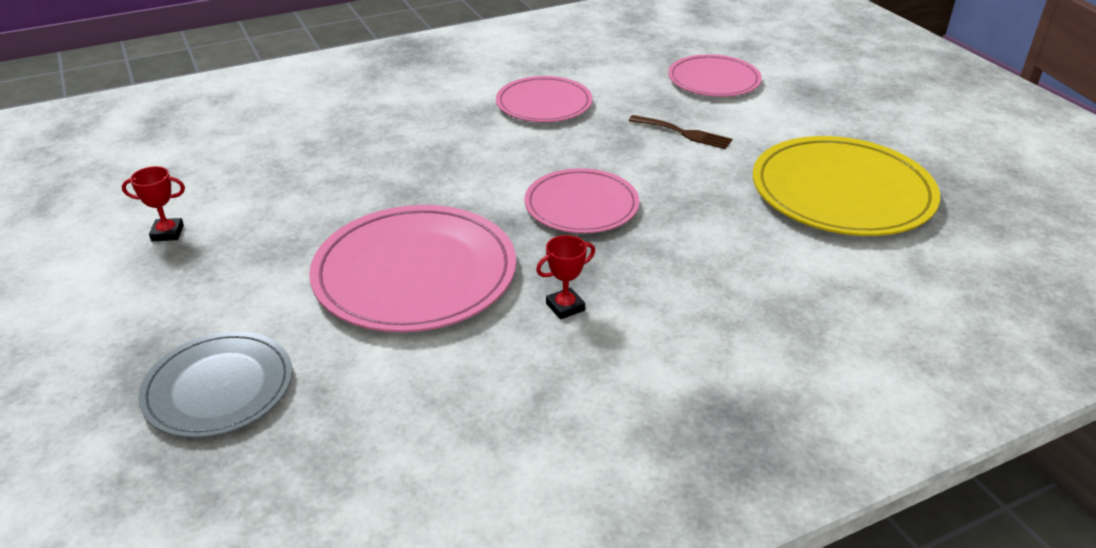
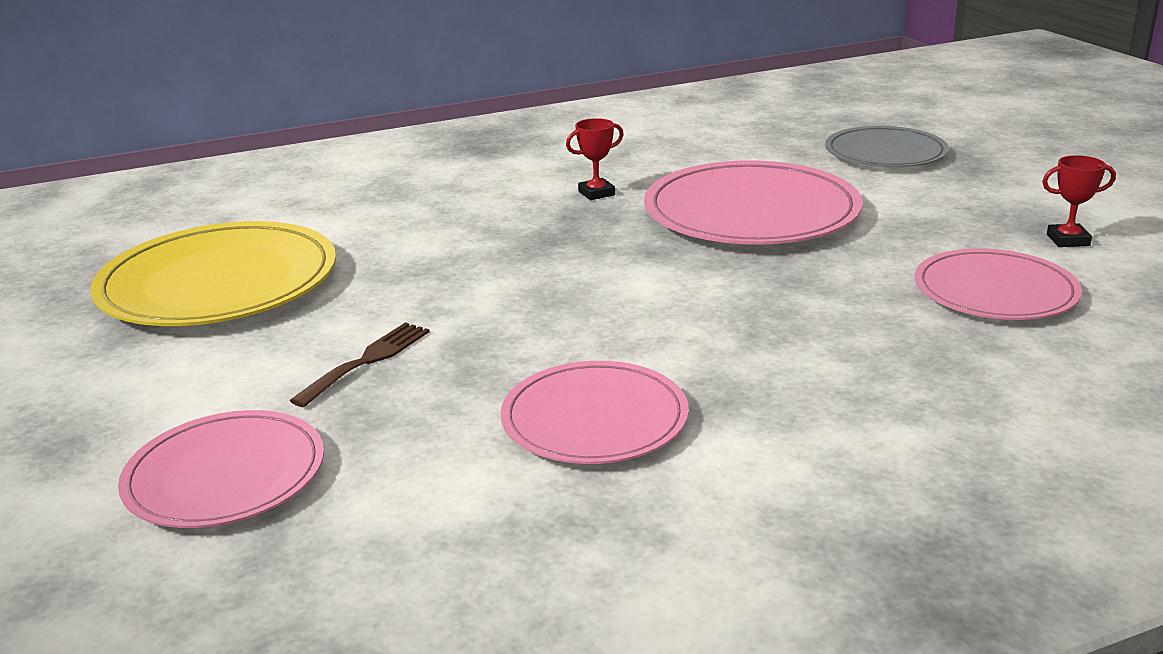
camera: 175 degrees left, 10 degrees down
(581, 205) = (561, 268): pink plate -> pink plate (995, 291)
(684, 133) = (367, 360): brown fork -> brown fork turned 90 degrees clockwise

